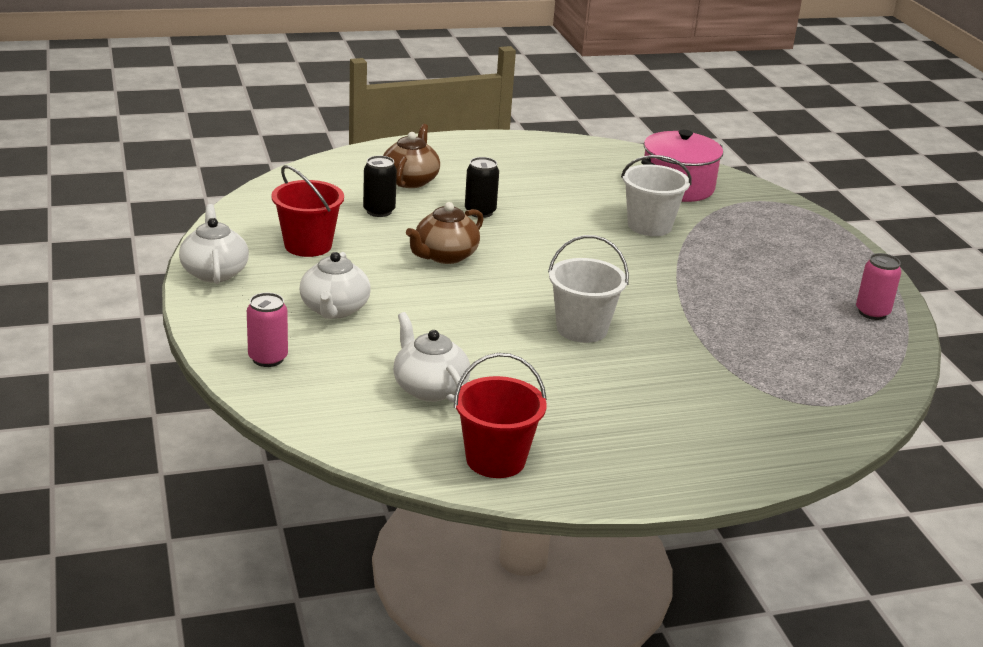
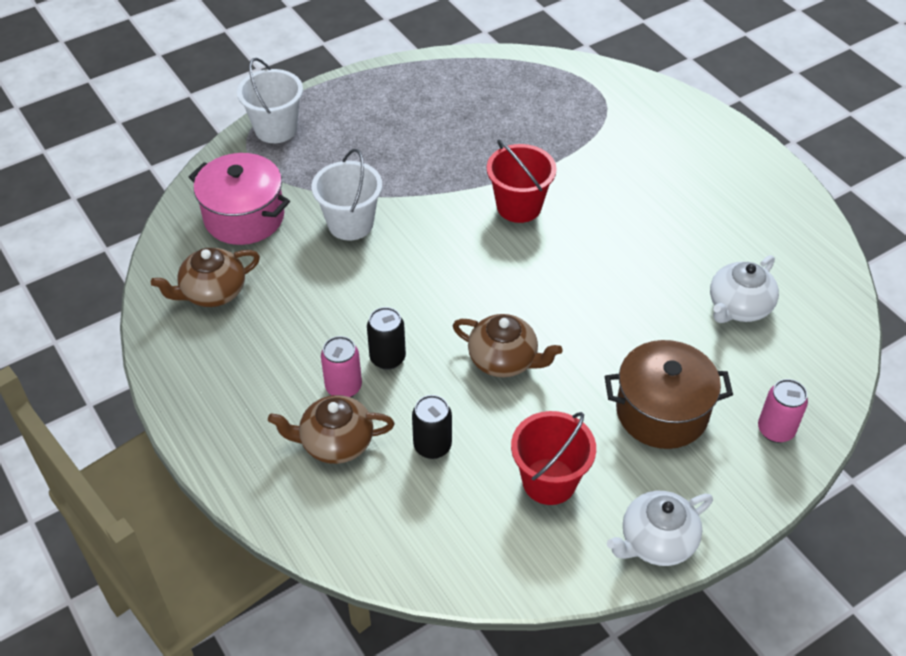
camera: 105 degrees left, 20 degrees up
(334, 309) = (661, 412): white teapot -> brown pot
(495, 460) = (800, 245): red bucket -> red bucket (519, 206)
(582, 329) = (580, 235): white bucket -> white bucket (276, 129)
(593, 164) = (212, 292): none -> brown teapot
(872, 312) = (442, 76): pink can -> pink can (343, 387)

